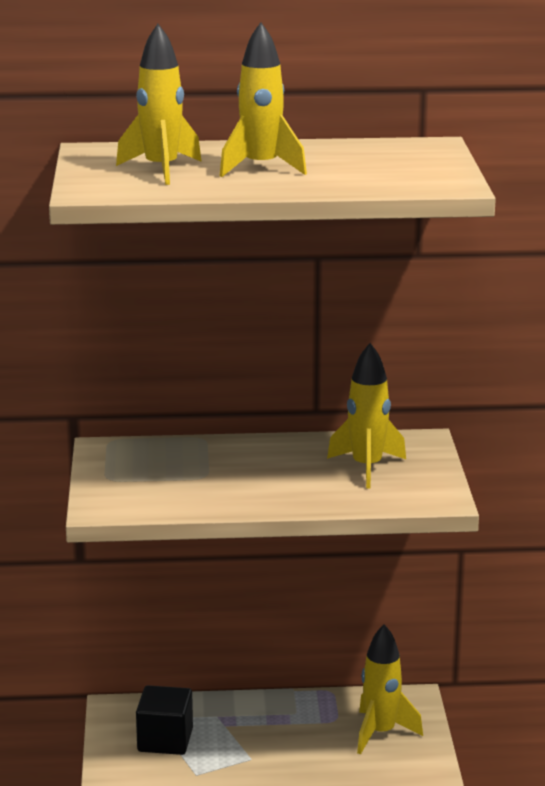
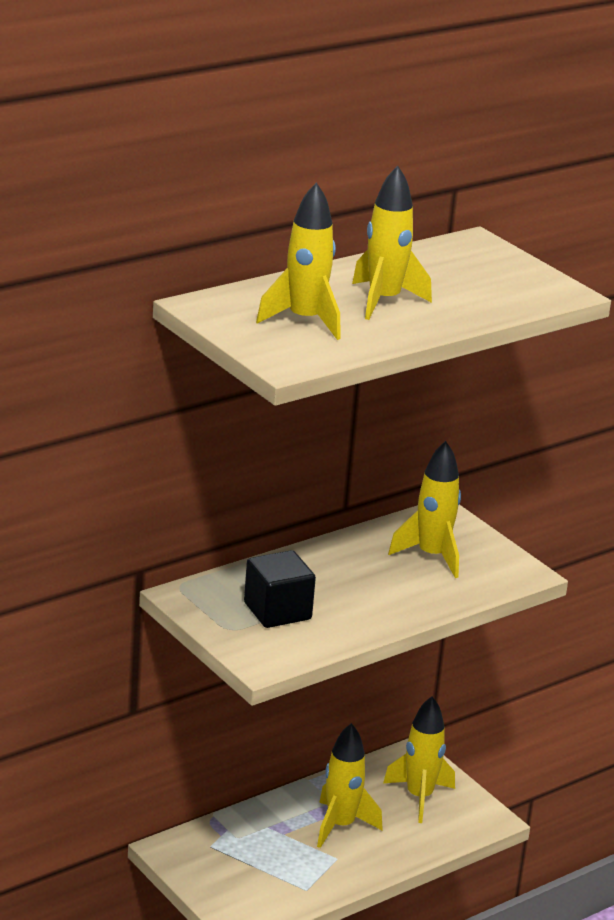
camera: 35 degrees left, 5 degrees up
(165, 740) = (247, 866): black cube -> black cube (277, 611)
(282, 734) = (340, 826): none -> yellow rocket

